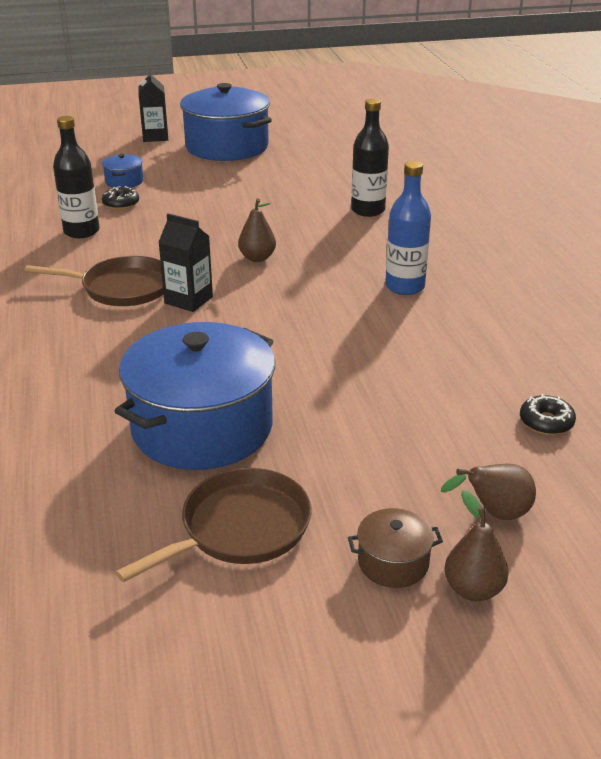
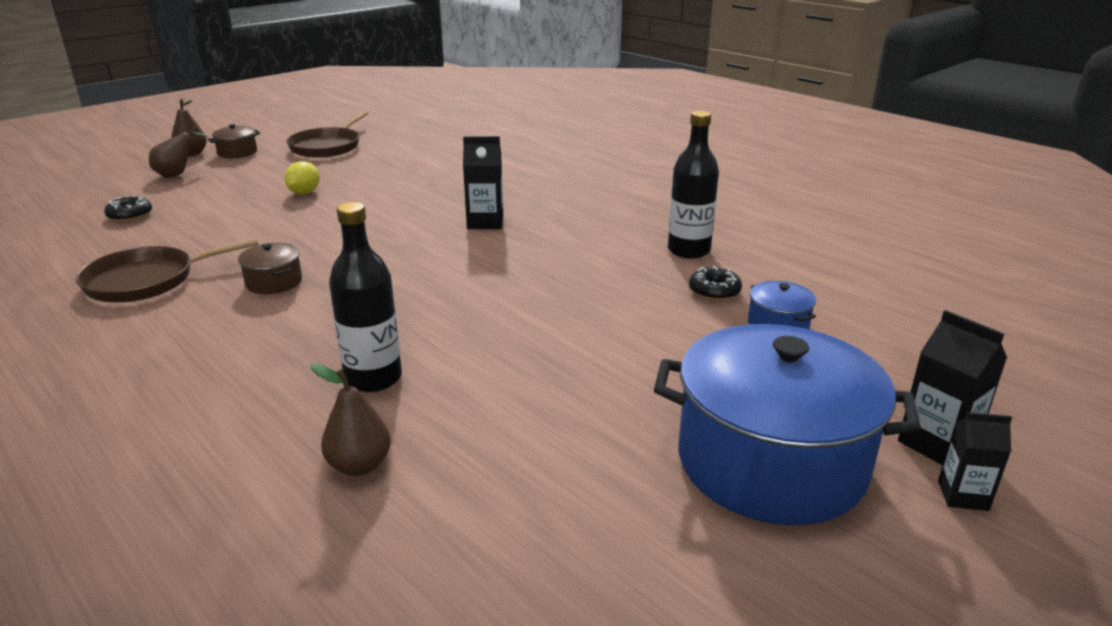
camera: 150 degrees right, 5 degrees down
(122, 288) = (557, 217): brown pan -> brown pan (146, 281)
(178, 127) = (963, 495): none -> black carton
(202, 427) = (386, 168): blue pot -> none
(257, 258) = (464, 271): brown pear -> brown pear (359, 465)
(331, 404) = (304, 192): none -> yellow lemon
(405, 287) = (274, 282): blue bottle -> brown pot

